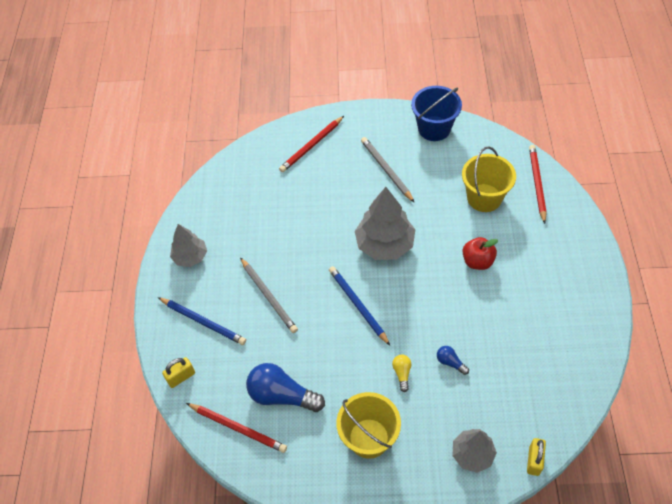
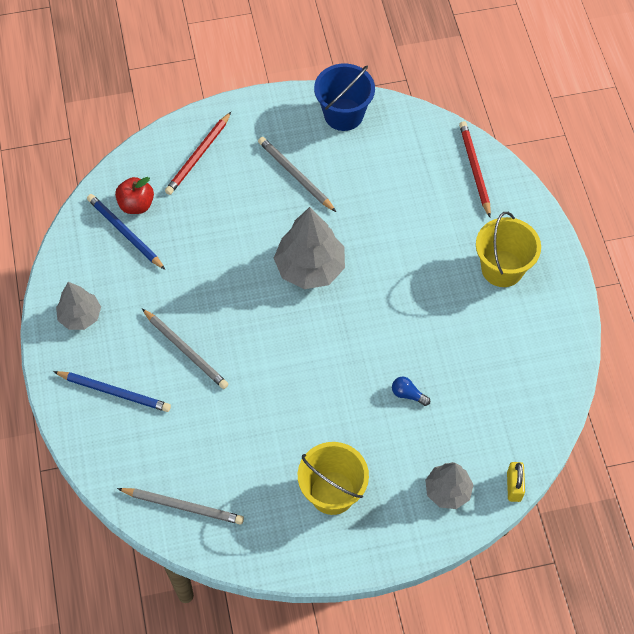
camera: 15 degrees left, 5 degrees up
(181, 377) = (103, 460): yellow padlock -> none
(238, 428) = (183, 506): red pencil -> grey pencil
(282, 395) = (225, 462): blue light bulb -> none
(358, 305) = (292, 345): blue pencil -> blue pencil (125, 233)
(402, 373) = (356, 415): yellow light bulb -> none
(477, 261) = (420, 273): red apple -> red apple (136, 205)
(484, 198) = (416, 195): yellow bucket -> yellow bucket (502, 268)

